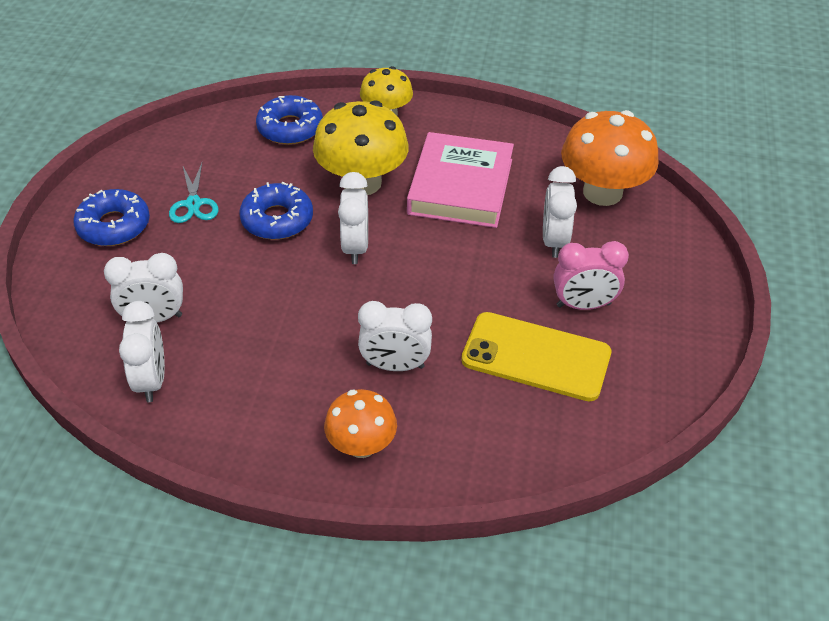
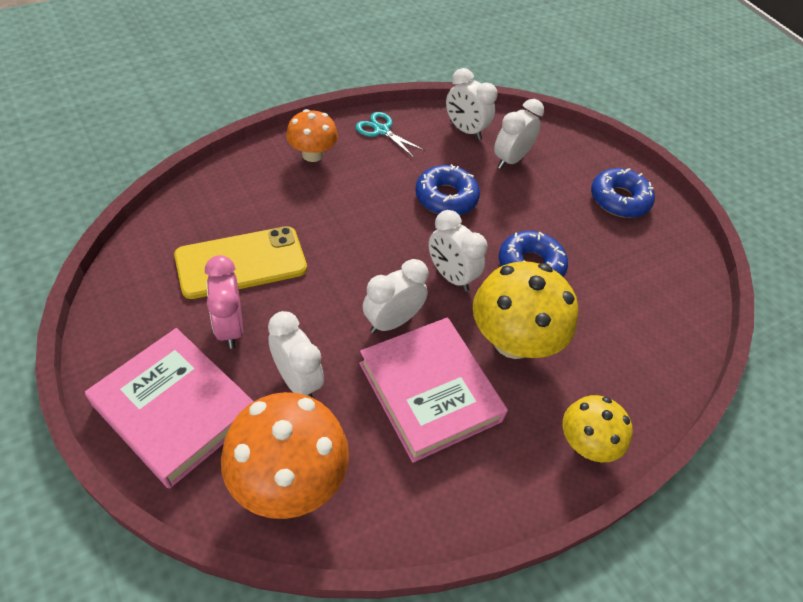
camera: 135 degrees right, 5 degrees up
(193, 204) = (599, 244): turquoise scissors -> turquoise scissors (381, 130)
(290, 128) = (637, 362): blue donut -> blue donut (446, 197)
(395, 365) = (335, 206): white clock -> white clock (392, 321)
(583, 305) = (230, 327): pink clock -> pink clock turned 60 degrees counterclockwise
(662, 269) = (175, 410): none -> pink book

